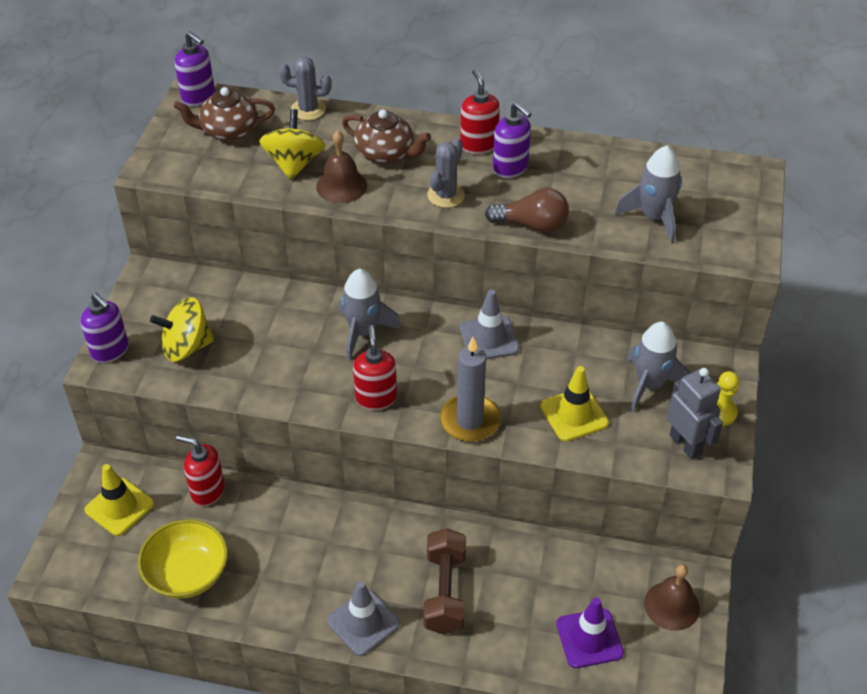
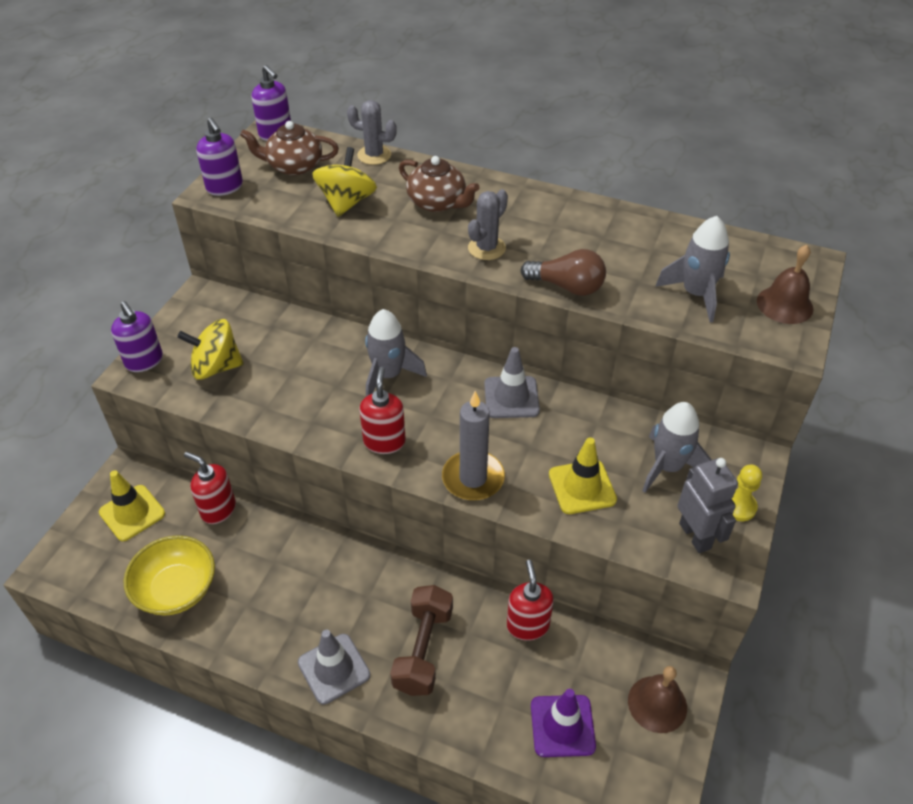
camera: 10 degrees right, 0 degrees up
(341, 186) = (386, 228): brown bell -> brown bell (784, 304)
(478, 145) = (531, 204): red soap dispenser -> red soap dispenser (527, 625)
(510, 168) = (558, 229): purple soap dispenser -> purple soap dispenser (225, 187)

